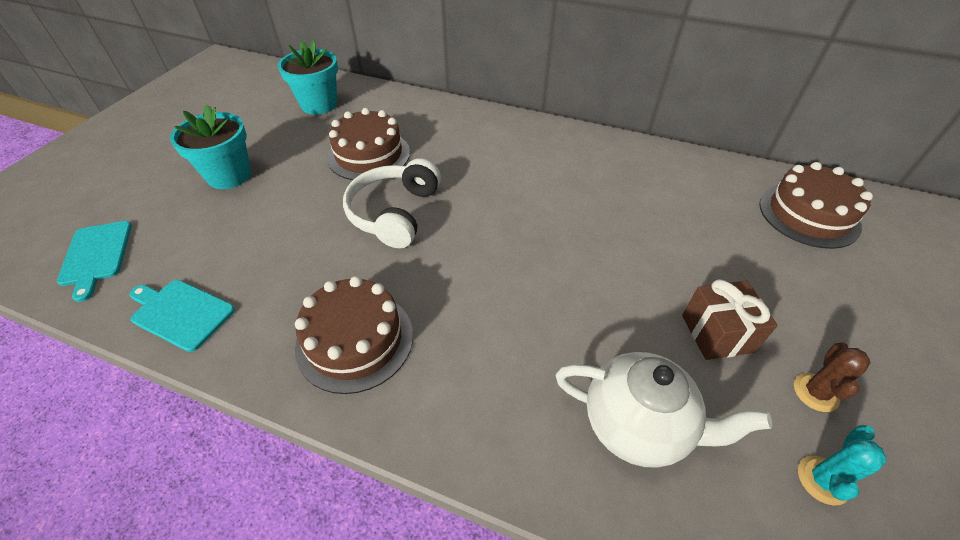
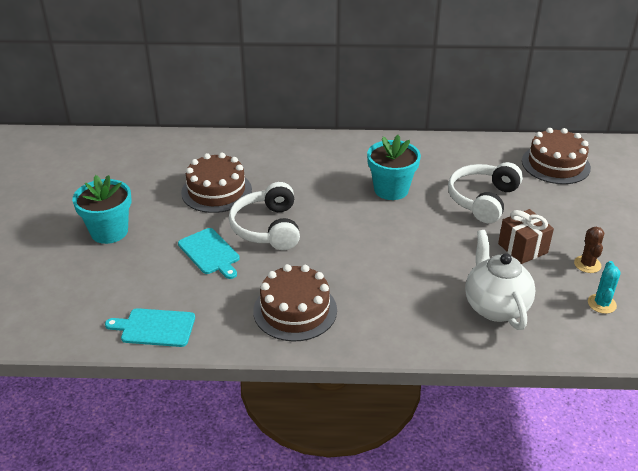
camera: 20 degrees left, 10 degrees down
(96, 255) = (49, 311): turquoise cutting board -> turquoise cutting board (210, 253)
(319, 104) = (141, 160): turquoise flower pot -> turquoise flower pot (391, 189)
(636, 426) = (495, 307): white teapot -> white teapot turned 105 degrees counterclockwise
(684, 242) = (482, 200): none -> white headphones

